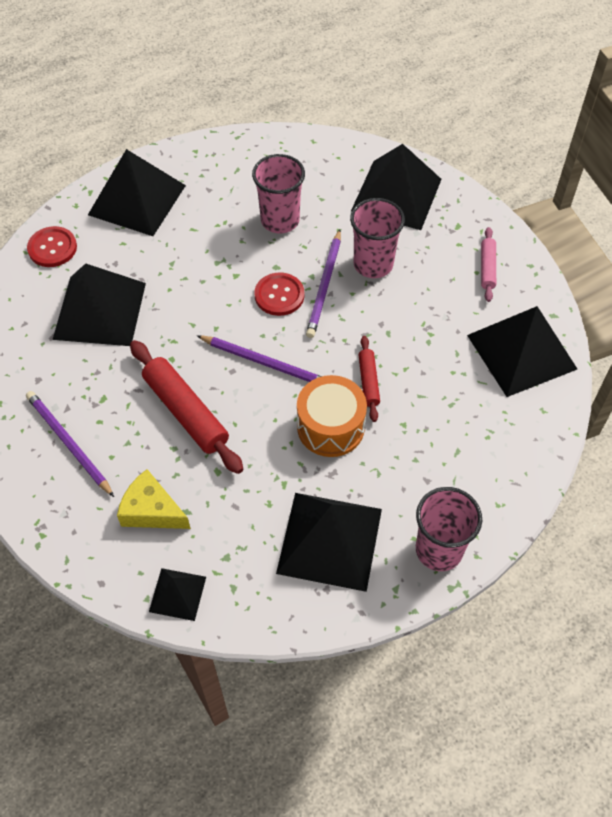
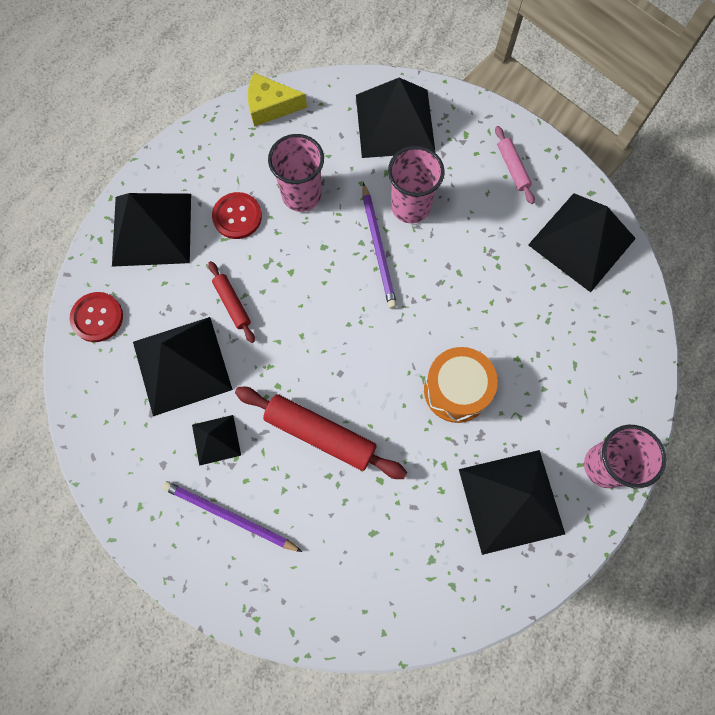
camera: 25 degrees left, 15 degrees up
(152, 510) = (342, 547): yellow cheese -> yellow cheese (270, 106)
(177, 594) = (408, 615): black pyramid -> black pyramid (216, 439)
(265, 363) = (366, 352): purple pencil -> none
(279, 295) = (342, 276): red button -> red button (237, 216)
(368, 382) = (466, 330): red rolling pin -> red rolling pin (232, 304)

